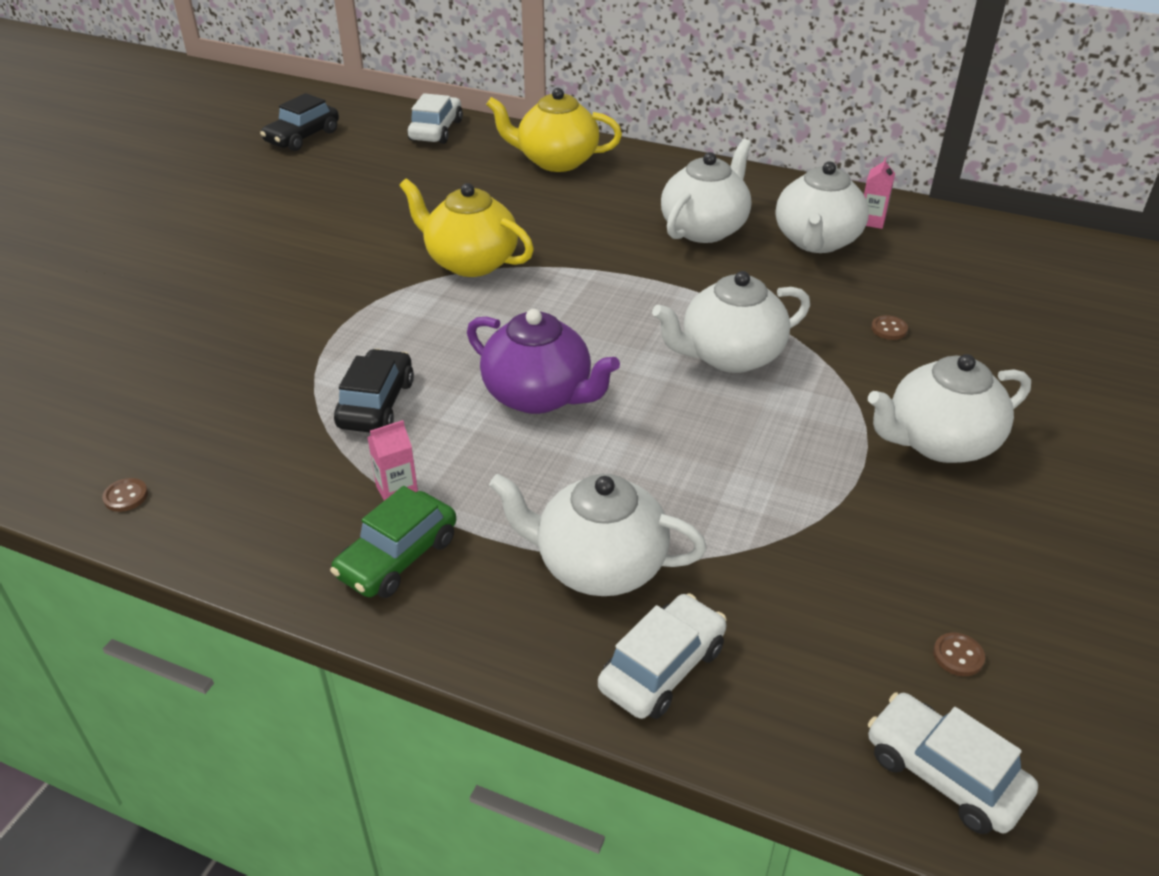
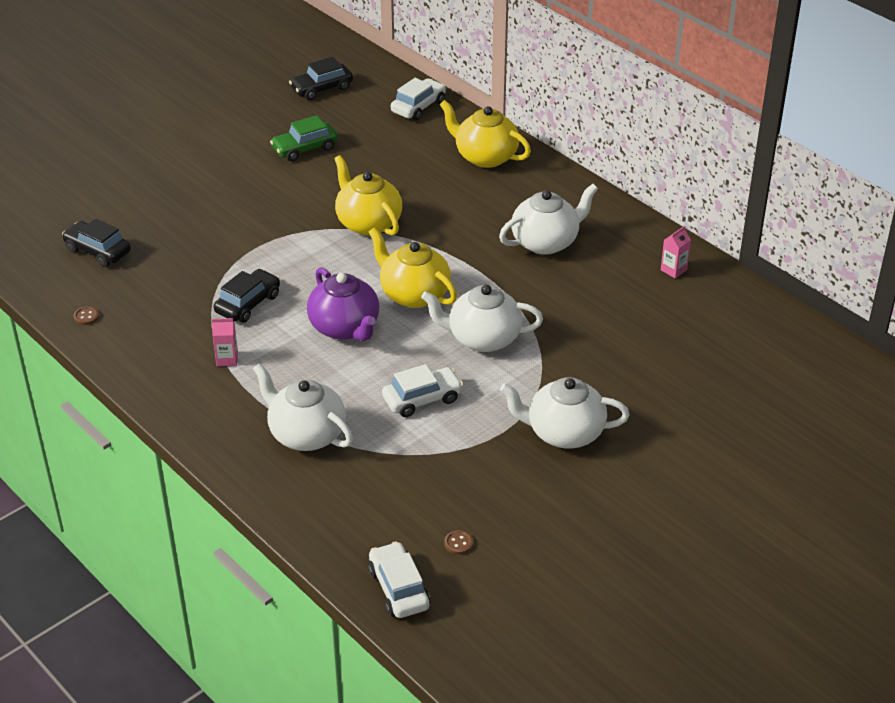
camera: 25 degrees right, 0 degrees up
(95, 396) = (98, 251): none -> black car
(397, 557) = (204, 395): green car -> green car (305, 148)
(596, 328) = (413, 294): none -> yellow teapot
(662, 668) = (299, 494): white car -> white car (422, 399)
(816, 241) = (617, 274): white teapot -> none
(889, 329) = (605, 352): brown button -> none

